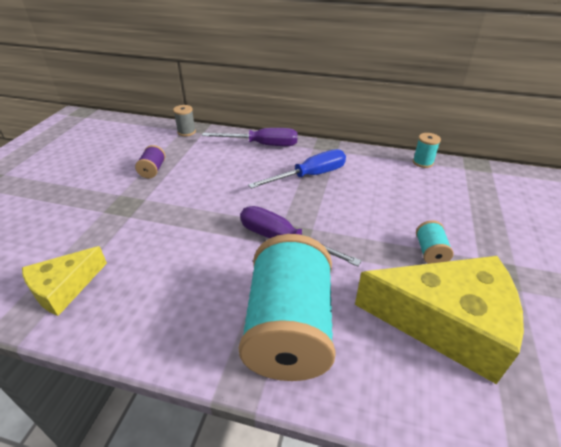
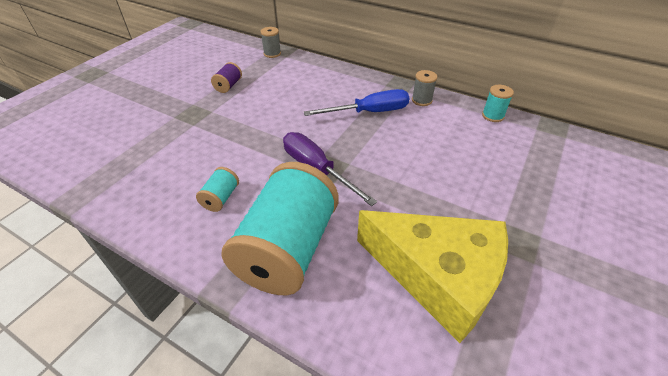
camera: 15 degrees right, 5 degrees up
(64, 288) = (120, 176): yellow cheese -> none
(262, 145) = (337, 75): purple screwdriver -> none
(353, 157) = (421, 100): none -> grey spool
(430, 252) = (455, 207): turquoise spool -> turquoise spool (221, 198)

